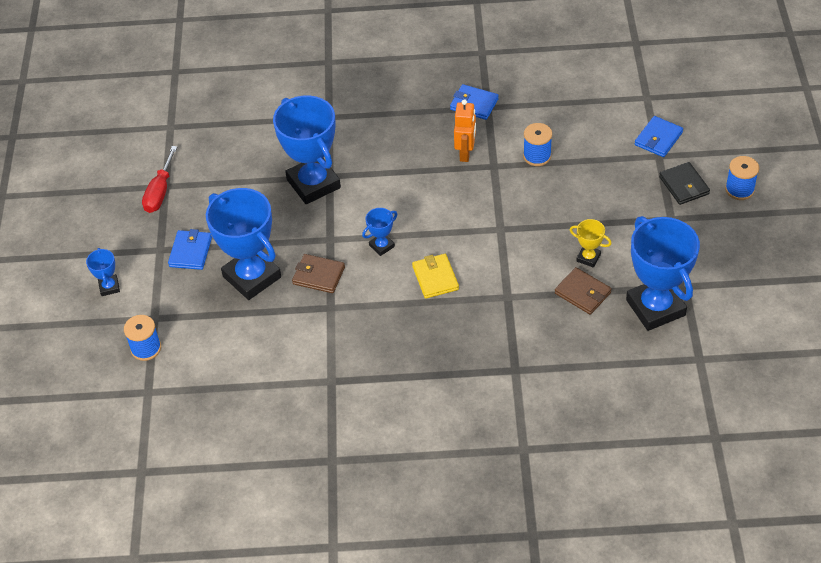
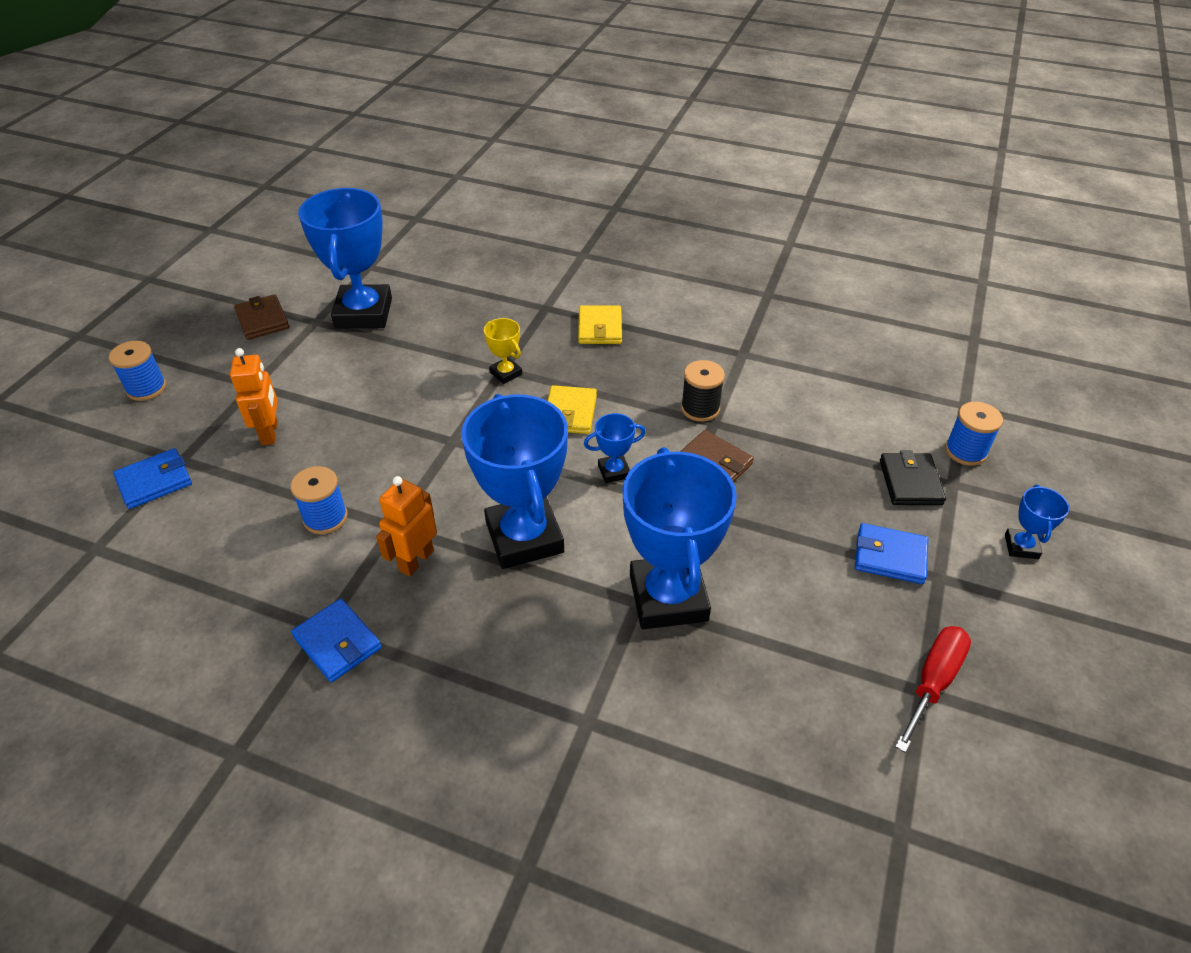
camera: 160 degrees left, 5 degrees down
(190, 252) = (890, 556): blue wallet -> blue wallet turned 75 degrees clockwise
(252, 277) = (805, 491): blue trophy -> blue trophy (524, 537)
(344, 316) = (700, 408): none -> black spool
(457, 364) = (600, 328): none -> yellow wallet
(582, 293) = (421, 347): brown wallet -> brown wallet (263, 320)
(588, 258) = (383, 376): yellow trophy -> yellow trophy (506, 373)
(622, 191) = (270, 433): none -> orange robot
(683, 185) = (197, 414): black wallet -> black wallet (910, 482)

